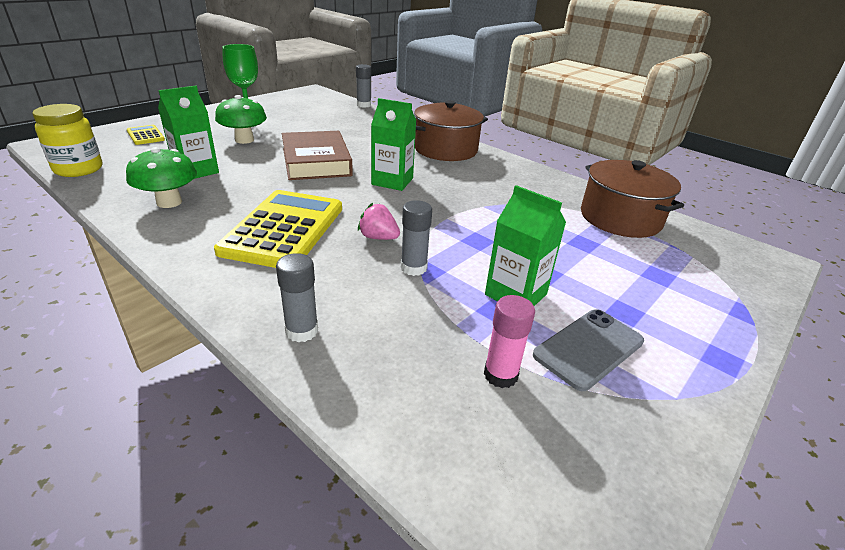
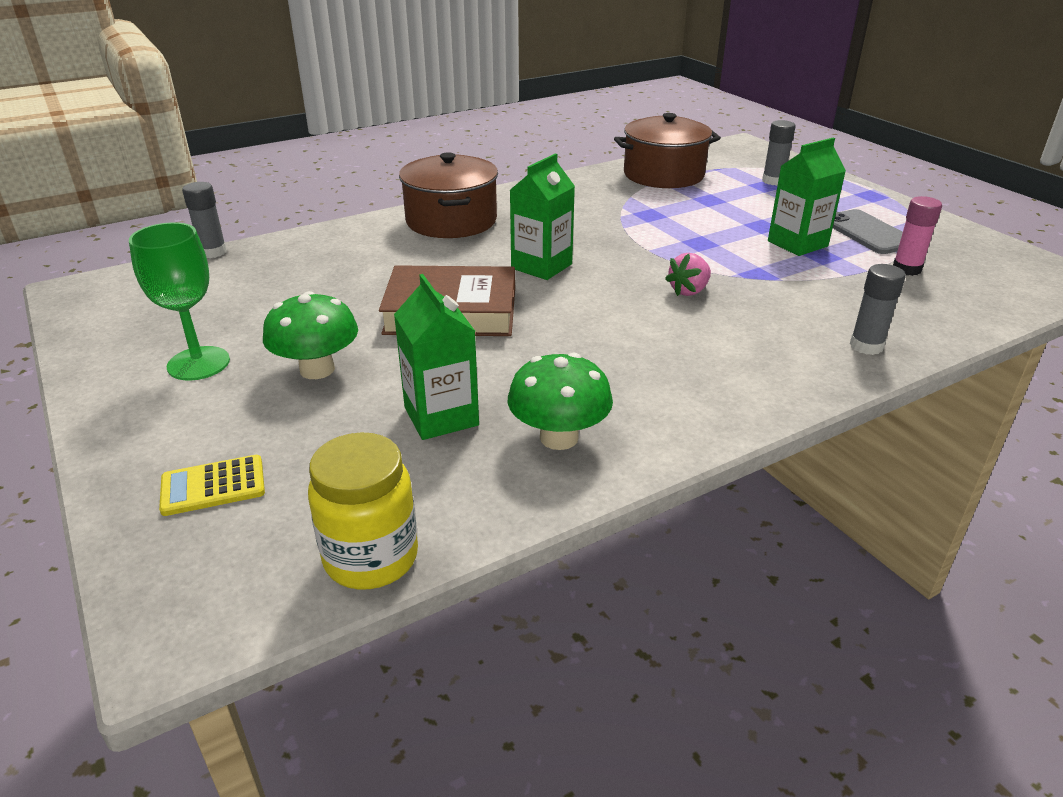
camera: 70 degrees left, 0 degrees up
(284, 229) = (661, 346): yellow calculator -> none
(413, 268) = (753, 280): grey glue stick -> grey glue stick (773, 181)

